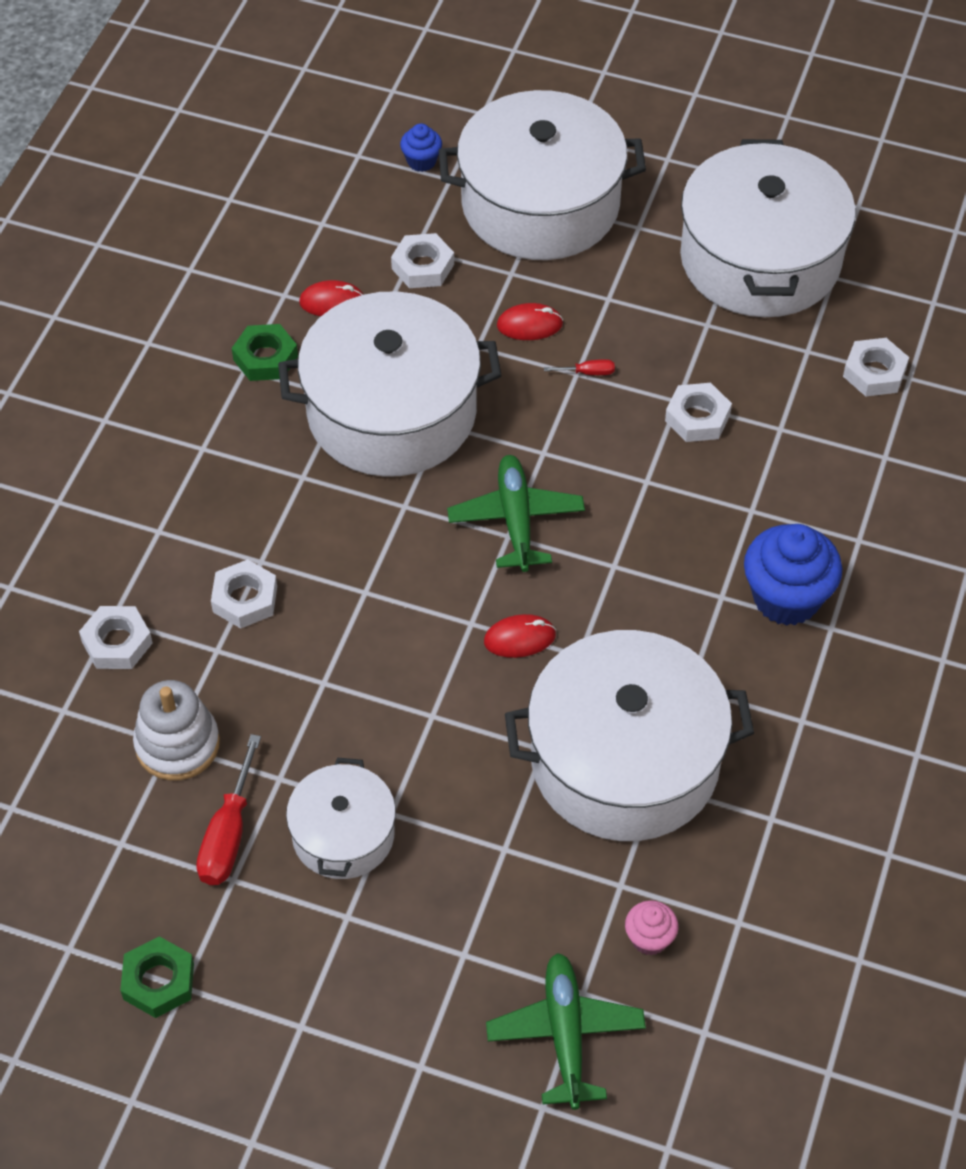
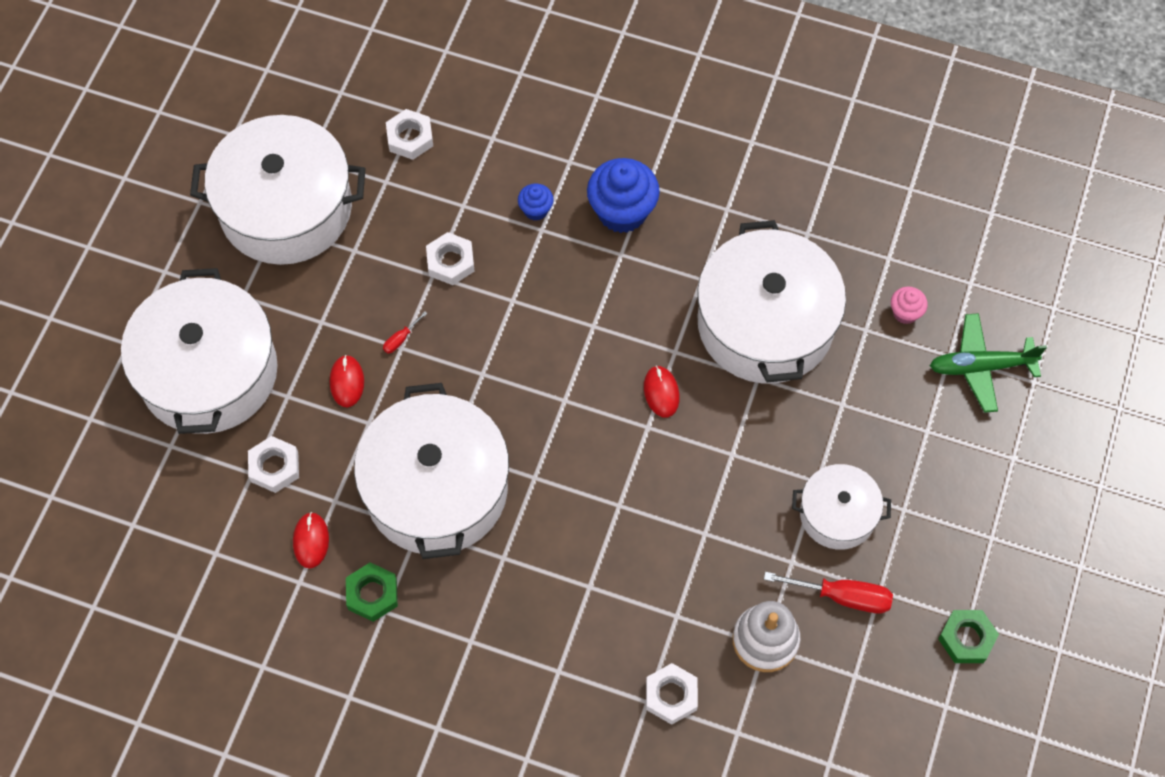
camera: 90 degrees left, 10 degrees up
(245, 599) = (627, 597): white nut -> none
(421, 161) = (146, 470): blue cupcake -> blue cupcake (536, 210)
(516, 519) = (549, 394): green plane -> none
(588, 372) = (401, 339): red screwdriver -> red screwdriver turned 135 degrees counterclockwise

